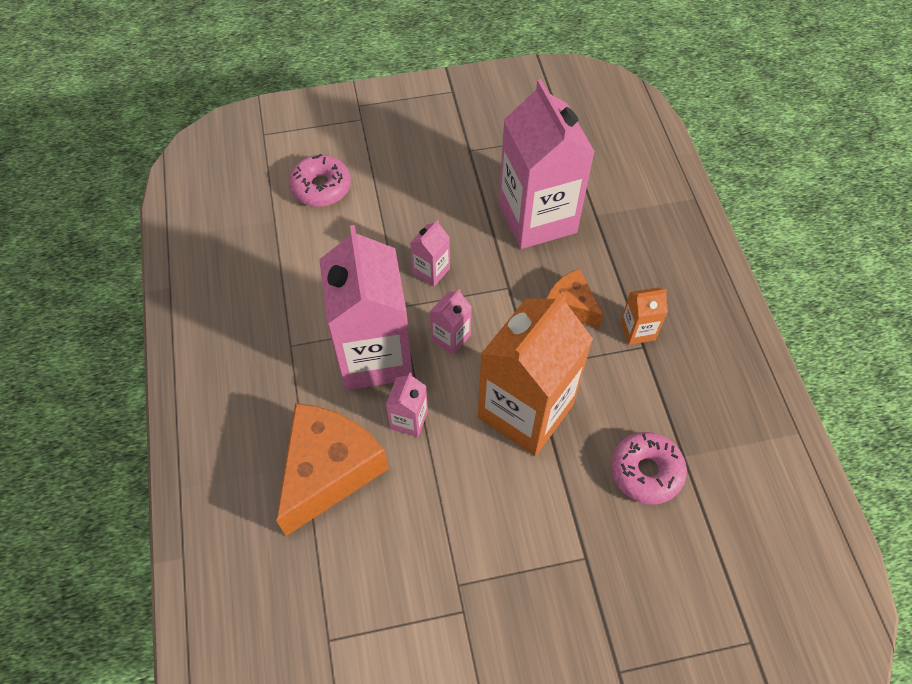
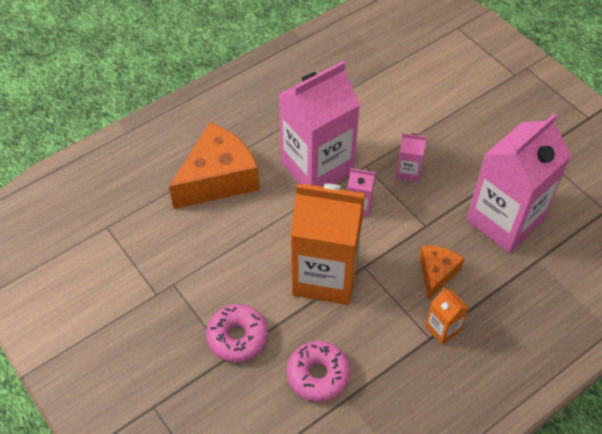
camera: 65 degrees right, 5 degrees down
(321, 187) = (435, 78): pink donut -> pink donut (237, 337)
(329, 470) = (218, 179): orange cheese -> orange cheese turned 45 degrees counterclockwise
(409, 420) = (279, 207): pink carton -> none

